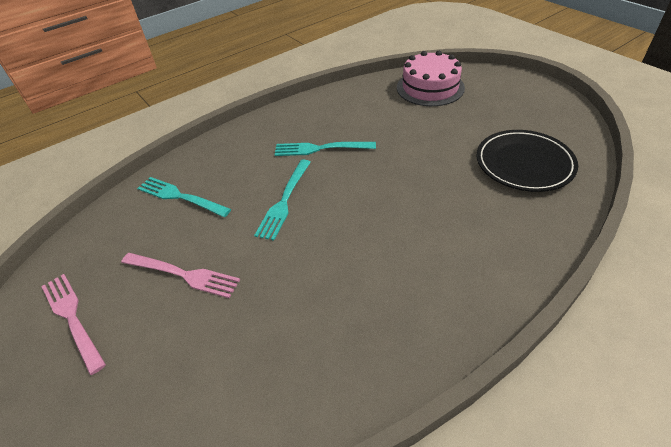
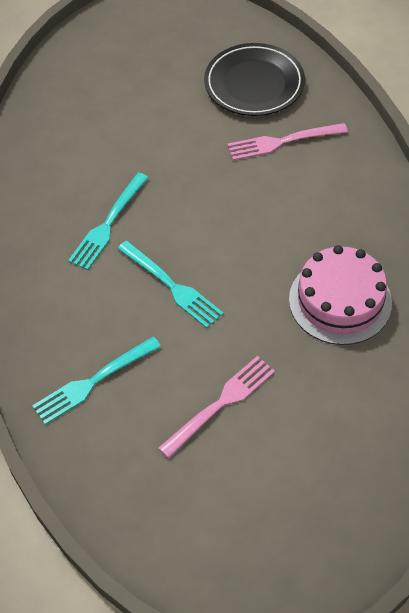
camera: 65 degrees left, 10 degrees up
(72, 318) = (219, 516): pink fork -> pink fork (283, 142)
(430, 87) = (76, 83): pink cake -> pink cake (340, 301)

